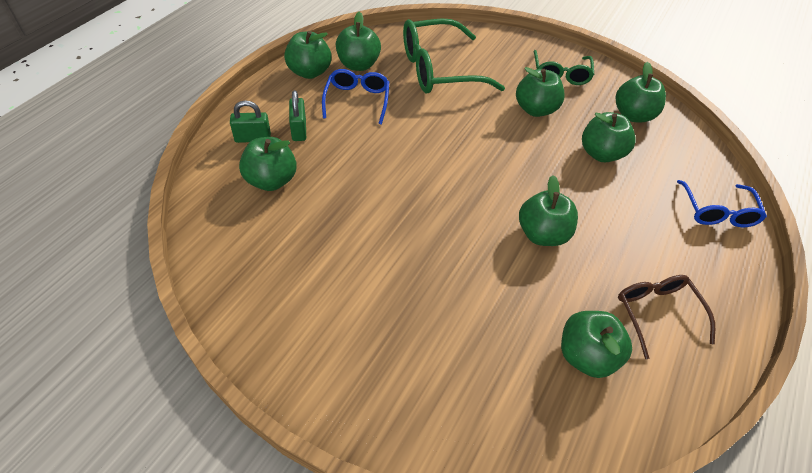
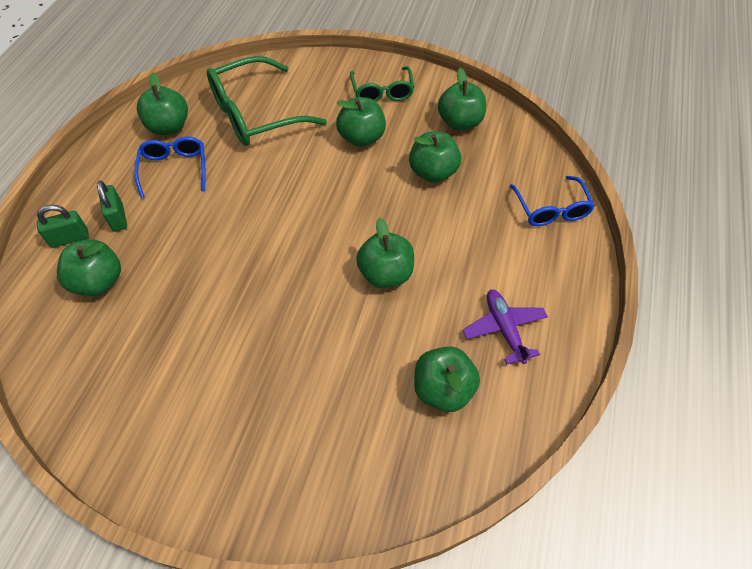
camera: 10 degrees left, 5 degrees up
(309, 72) = (117, 147): green apple -> none
(656, 313) = (504, 329): brown glasses -> purple plane

